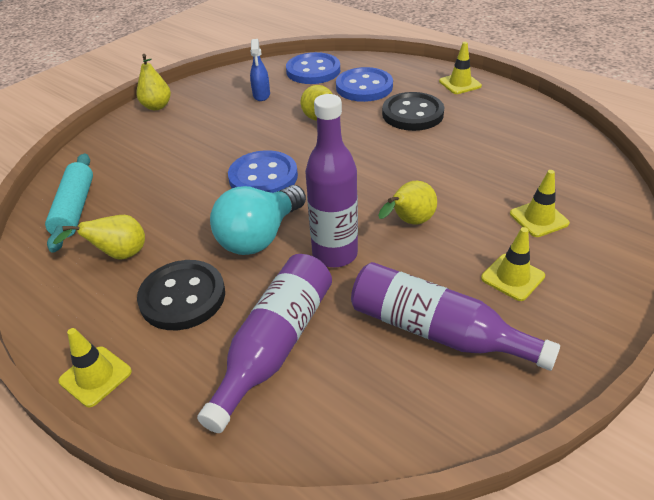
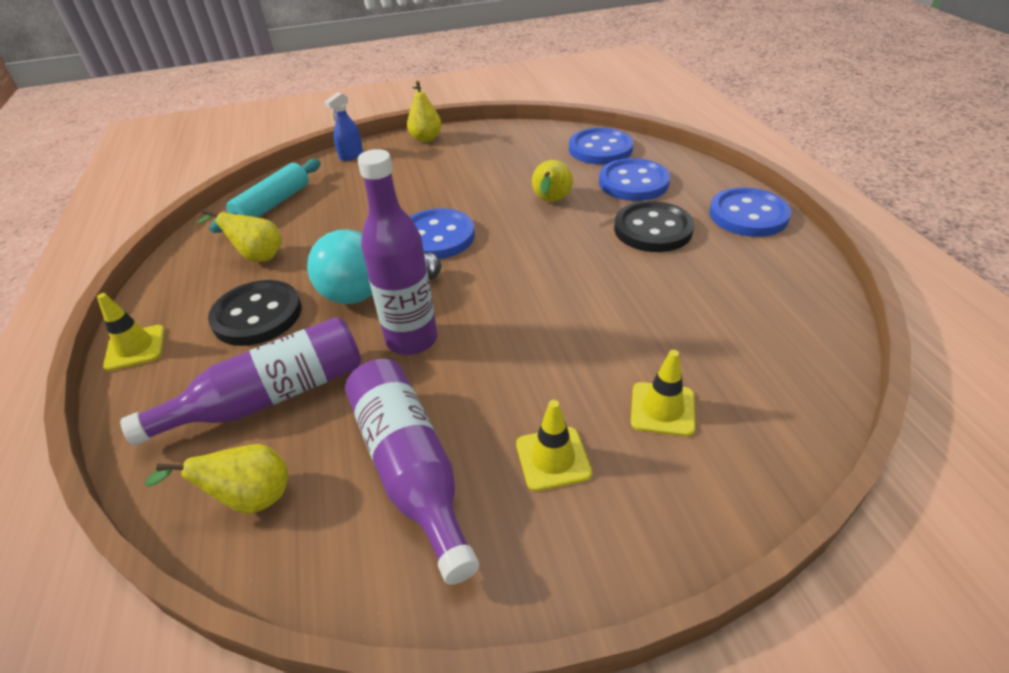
camera: 35 degrees right, 0 degrees up
(261, 95) = (524, 157): blue spray bottle -> blue spray bottle (351, 155)
(409, 222) = (515, 343): yellow pear -> yellow pear (250, 499)
(460, 84) = (748, 215): yellow traffic cone -> blue button

